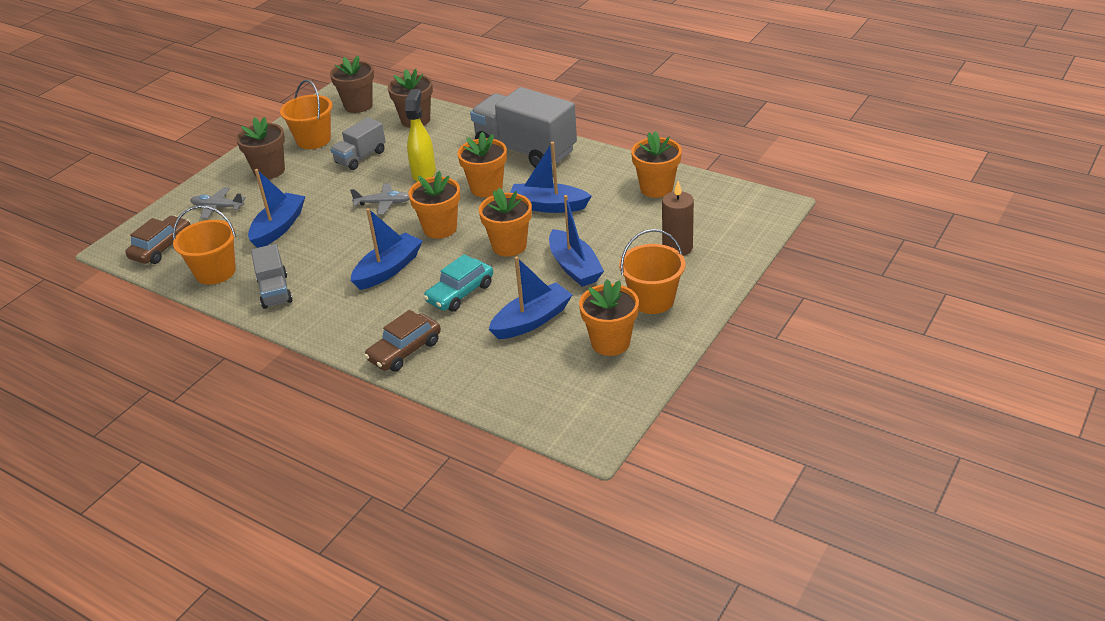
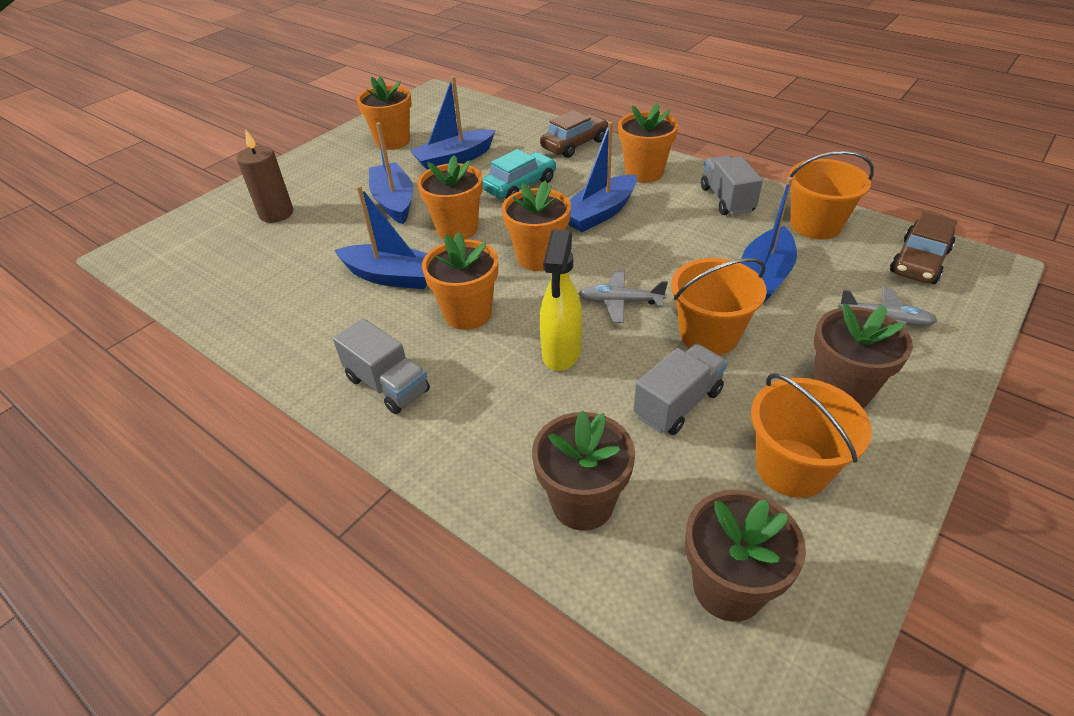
camera: 175 degrees left, 5 degrees up
(525, 150) = (388, 385): grey truck -> grey truck, size x0.53
(652, 300) = (336, 169): orange bucket -> orange bucket (709, 335)
(656, 188) = (241, 290): orange flower pot -> orange flower pot (644, 173)

